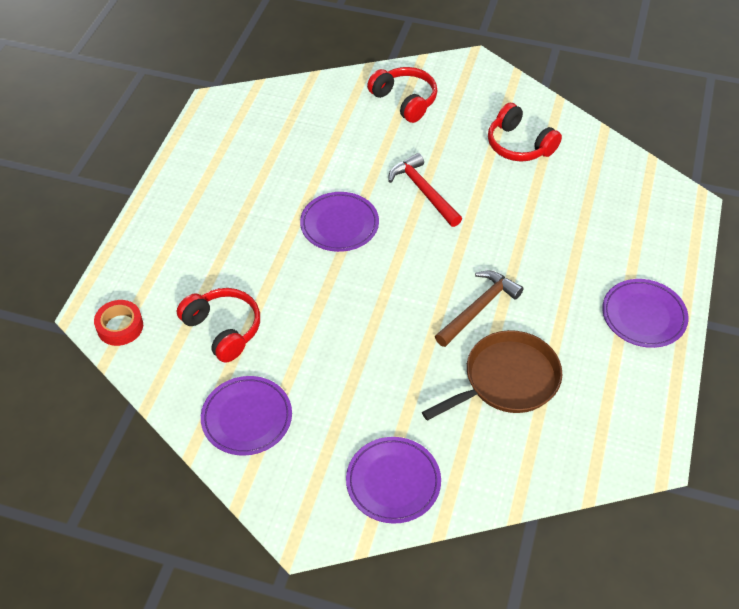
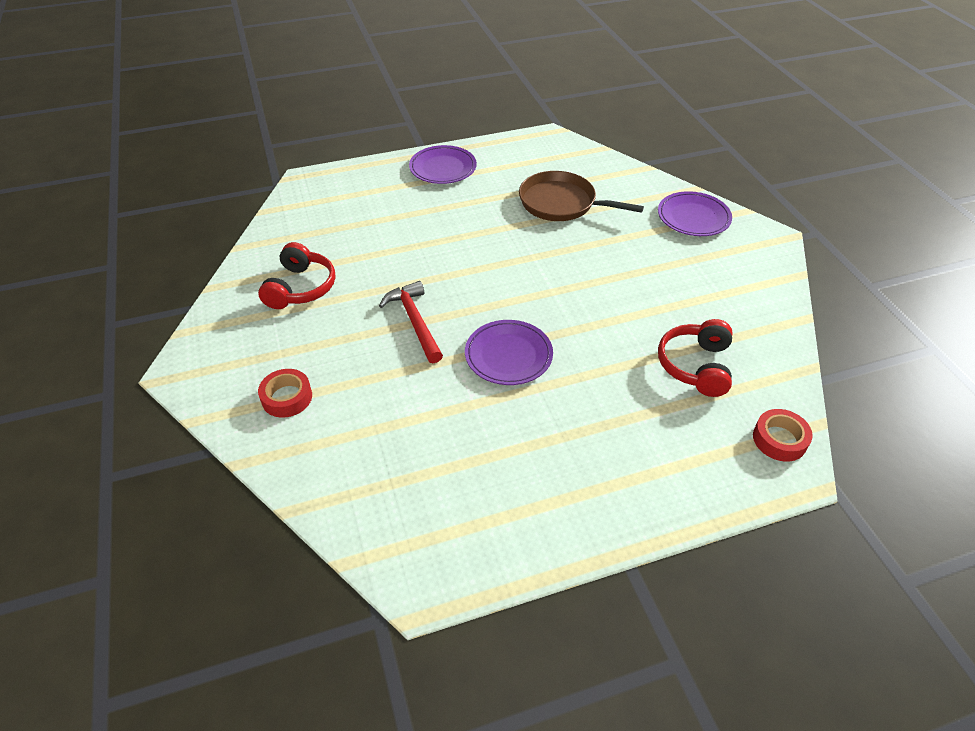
camera: 125 degrees left, 5 degrees down
(247, 418) = (744, 305): purple plate -> none
(404, 101) = (287, 397): red headphones -> red tape
(423, 191) = (415, 321): red hammer -> red hammer turned 135 degrees clockwise
(478, 308) = (514, 238): brown hammer -> none

